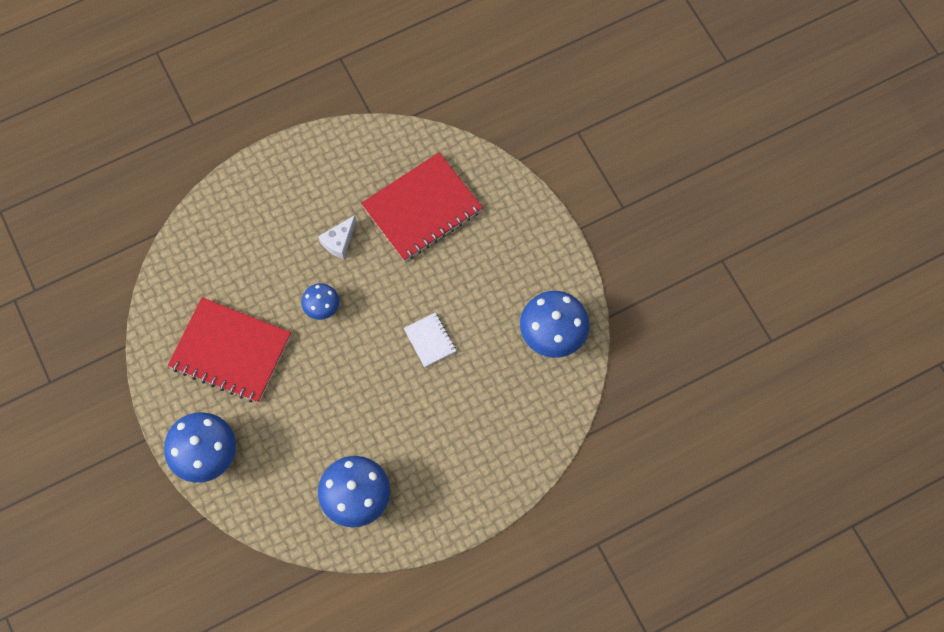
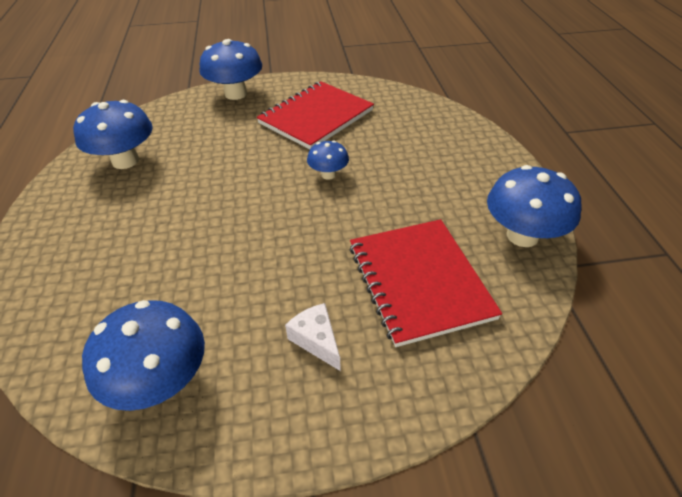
camera: 110 degrees right, 25 degrees down
(339, 241) = (399, 200): white cheese -> white cheese (316, 340)
(353, 148) = (522, 236): none -> blue mushroom
(430, 340) = (240, 247): white notebook -> none

